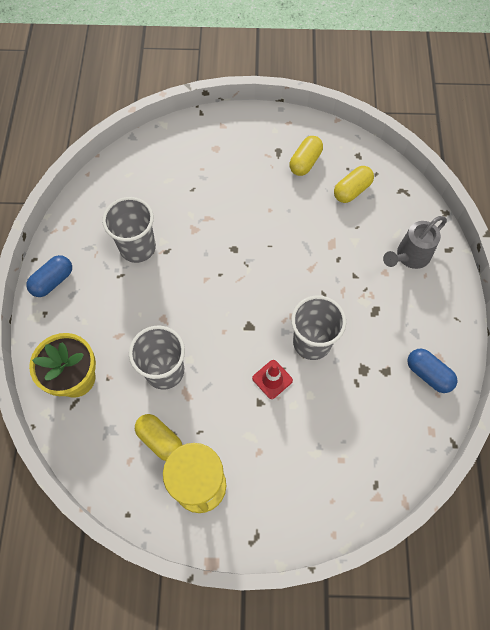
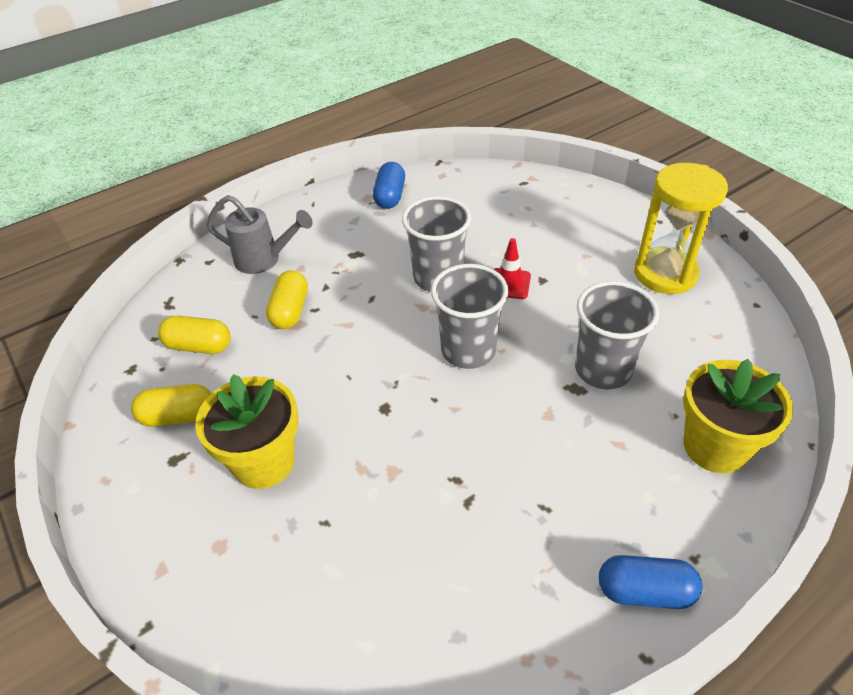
camera: 125 degrees left, 20 degrees down
(137, 247) = (484, 519): grey cup -> grey cup (468, 350)
(160, 440) = (669, 326): yellow capsule -> yellow capsule (290, 311)
(245, 183) = (264, 462): none -> yellow flower pot

